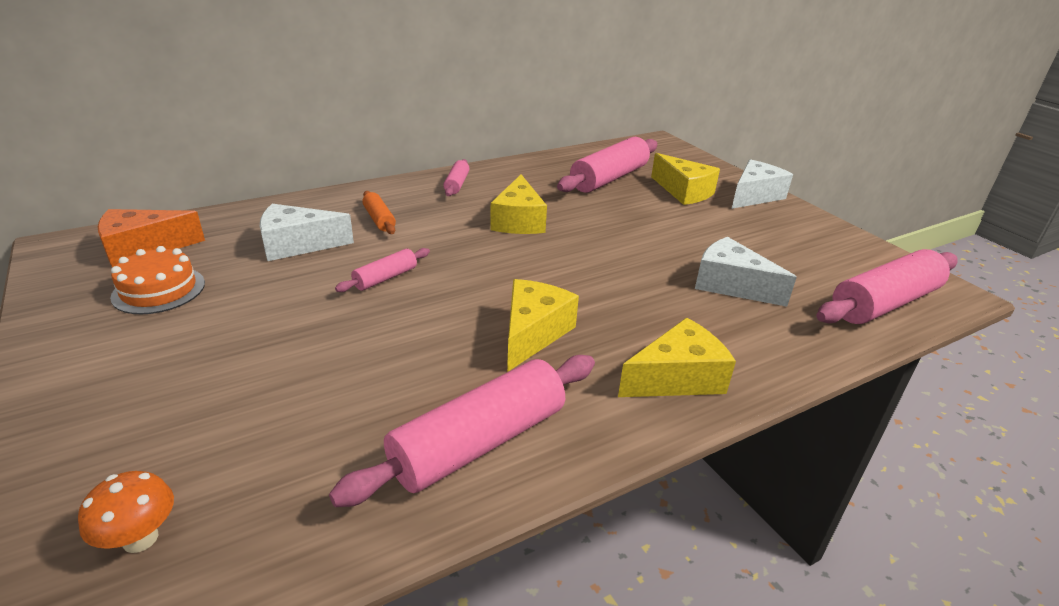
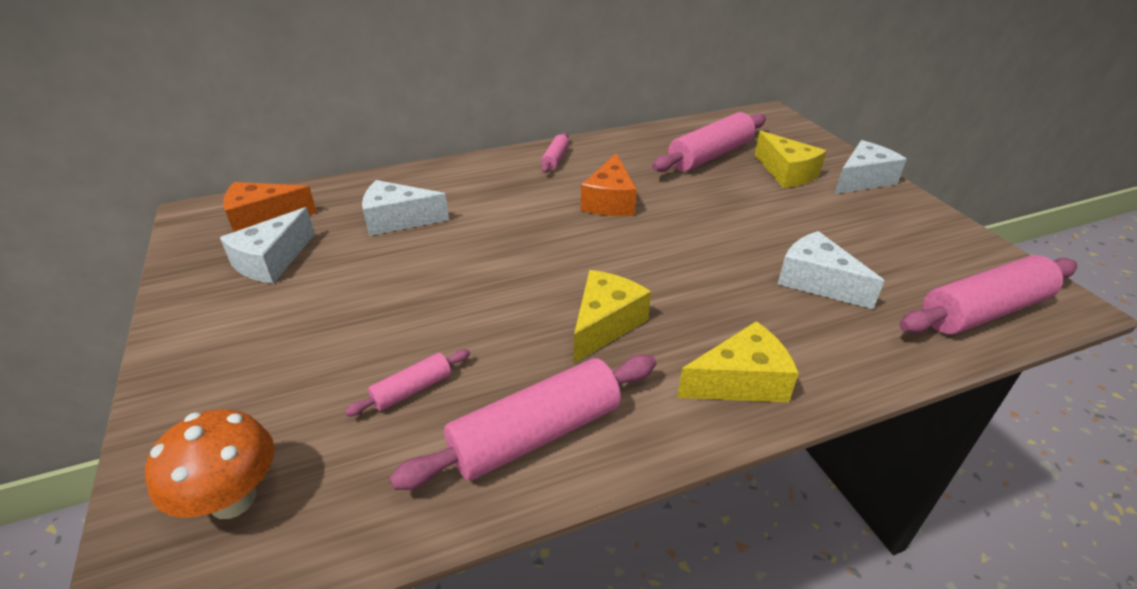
camera: 10 degrees right, 5 degrees up
(140, 538) = (233, 499): orange mushroom -> orange mushroom, size x1.57
(159, 290) = (272, 261): orange cake -> white cheese
(379, 219) = (476, 195): orange rolling pin -> none
(385, 278) = (473, 258): pink rolling pin -> pink rolling pin (412, 390)
(518, 221) = (610, 201): yellow cheese -> orange cheese

